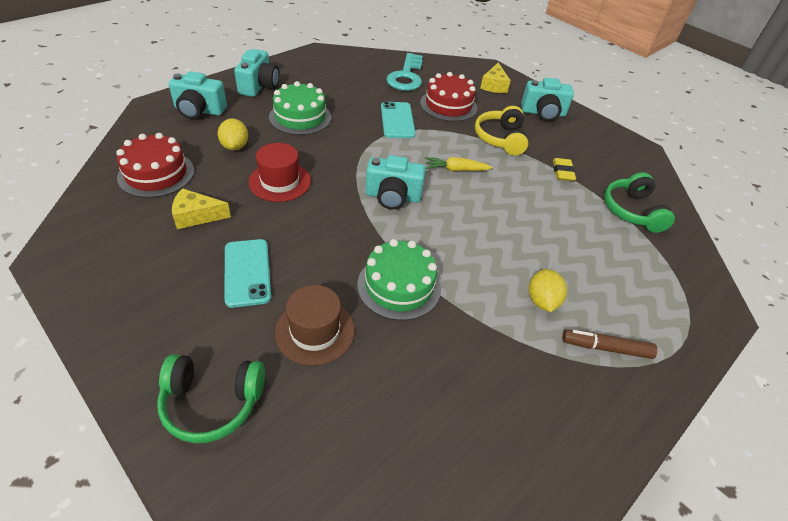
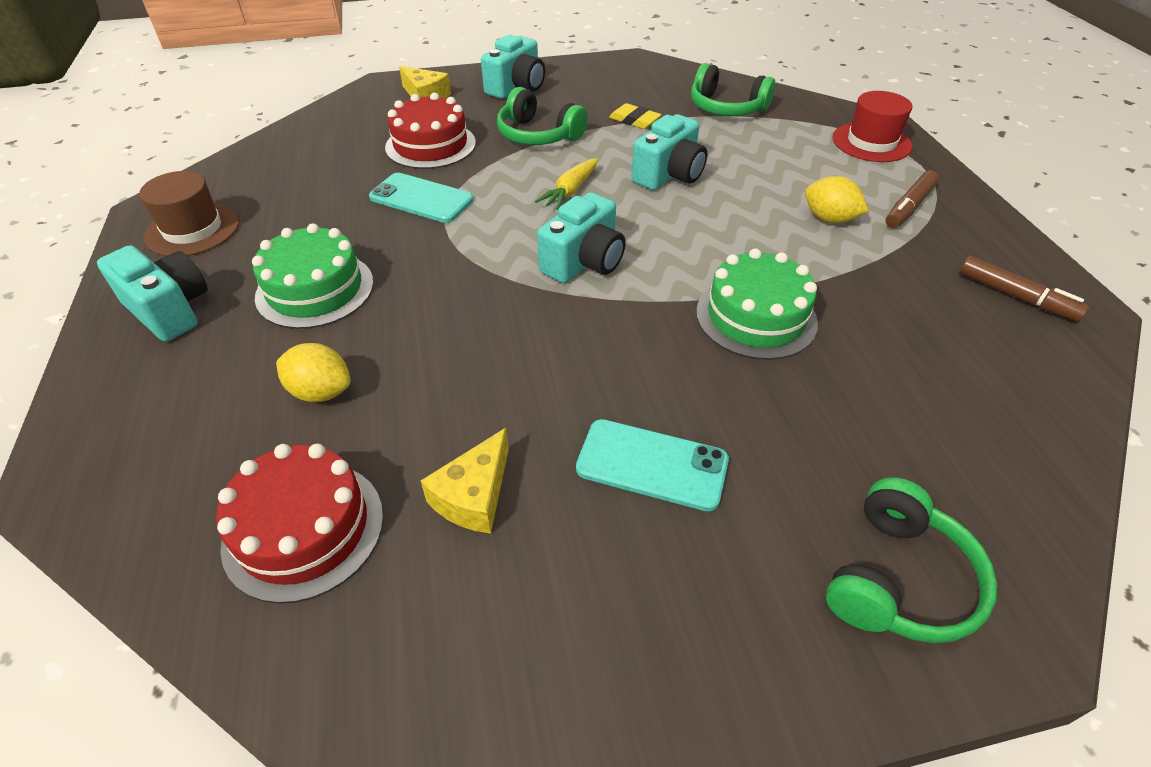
camera: 55 degrees left, 0 degrees up
(199, 110) = (158, 412): turquoise camera -> turquoise camera (669, 175)
(280, 181) = (463, 364): red hat -> red hat (871, 142)
(315, 331) = (803, 423): brown hat -> brown hat (193, 229)
(406, 77) = (325, 153): turquoise key -> none
(500, 138) = (538, 135): yellow headphones -> green headphones
(542, 441) = (1015, 296): none -> brown marker

